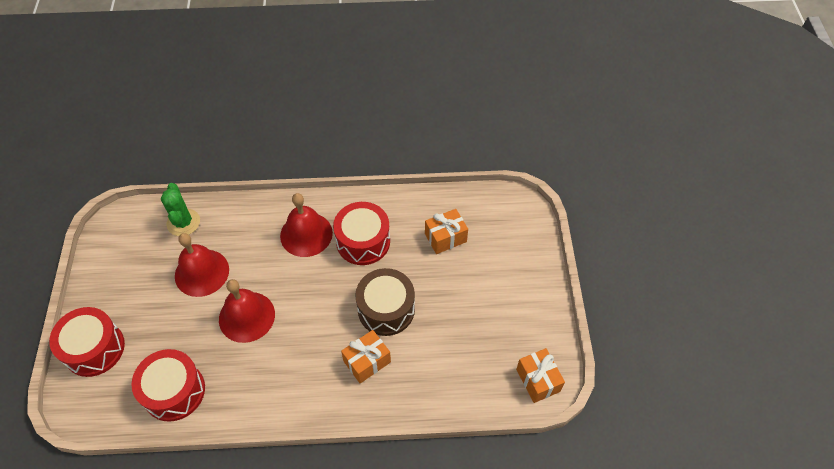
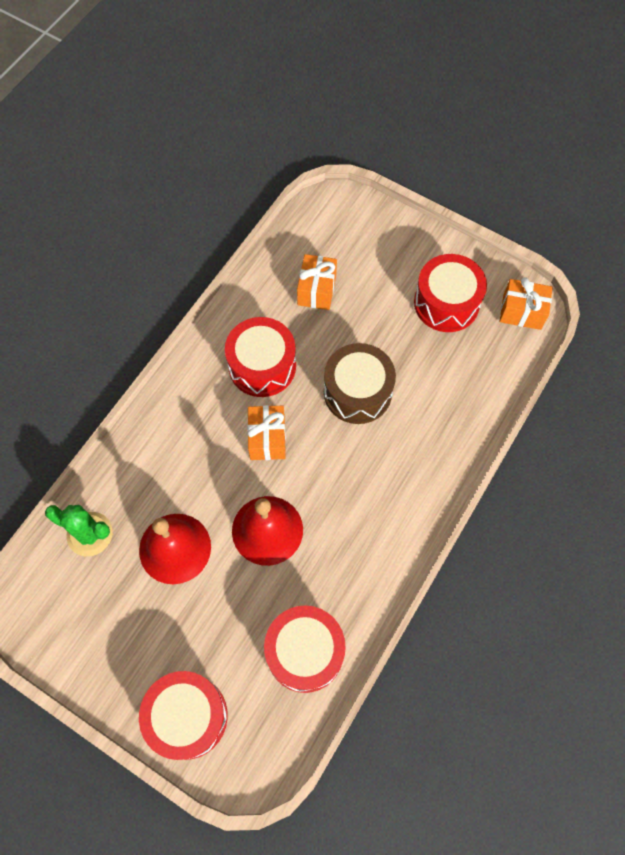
camera: 55 degrees left, 10 degrees up
(306, 234) = (209, 415): red bell -> none
(367, 361) = (402, 443): orange gift -> orange gift (267, 438)
(502, 324) = (446, 303): none -> red drum

